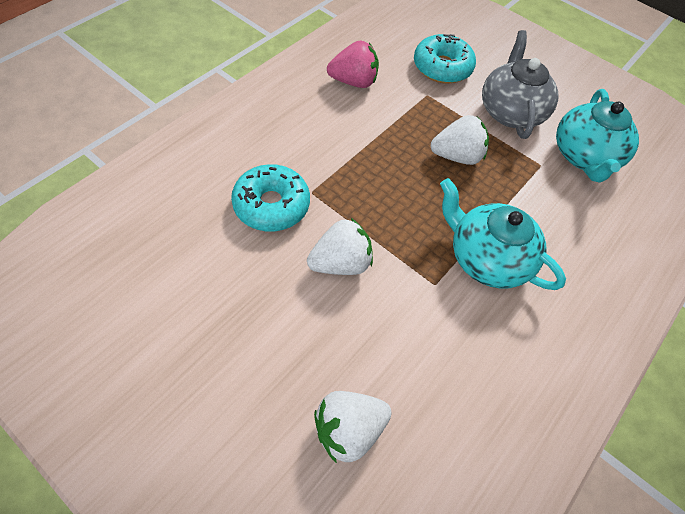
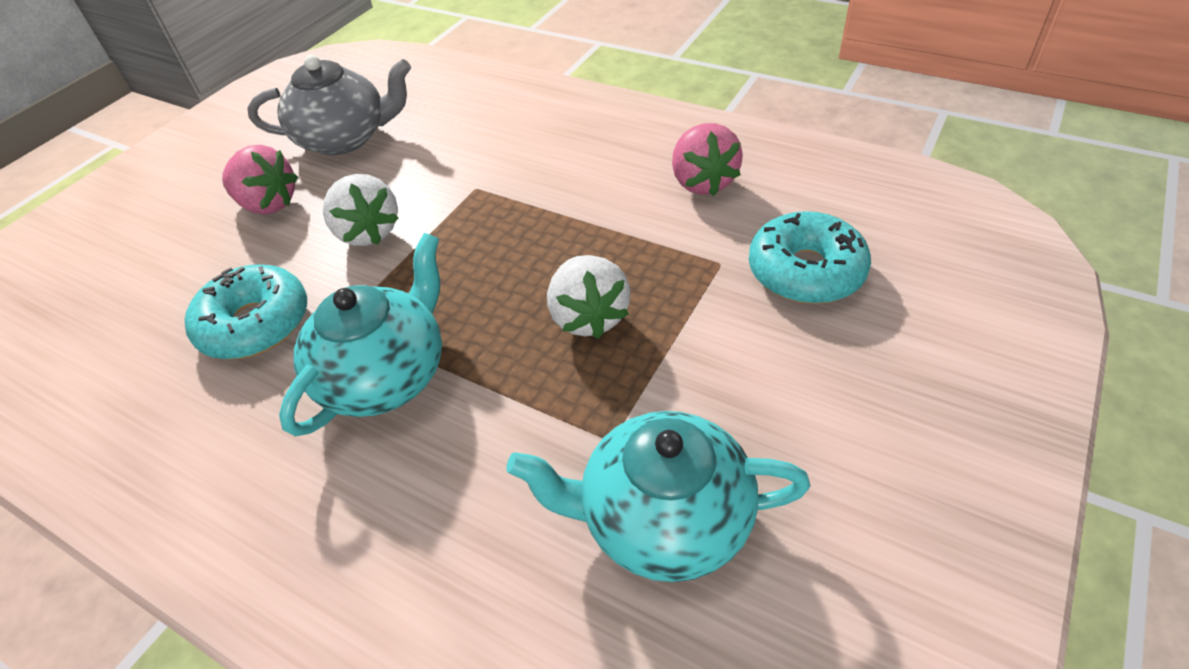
camera: 90 degrees right, 10 degrees down
(271, 205) = (447, 163): turquoise donut -> turquoise donut (255, 324)
(272, 340) = (268, 204): none -> pink strawberry
(348, 430) = (156, 278): white strawberry -> none
(510, 112) = (739, 381): grey teapot -> grey teapot (345, 139)

